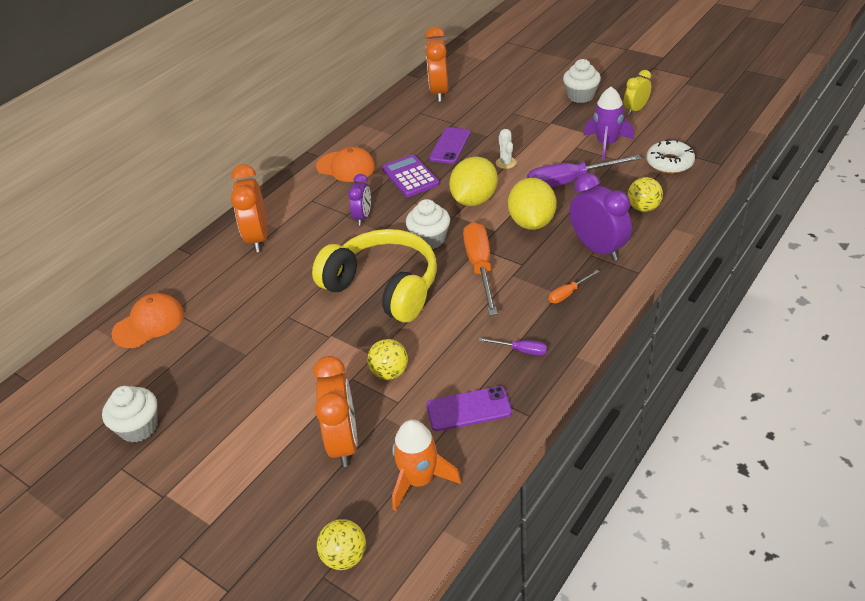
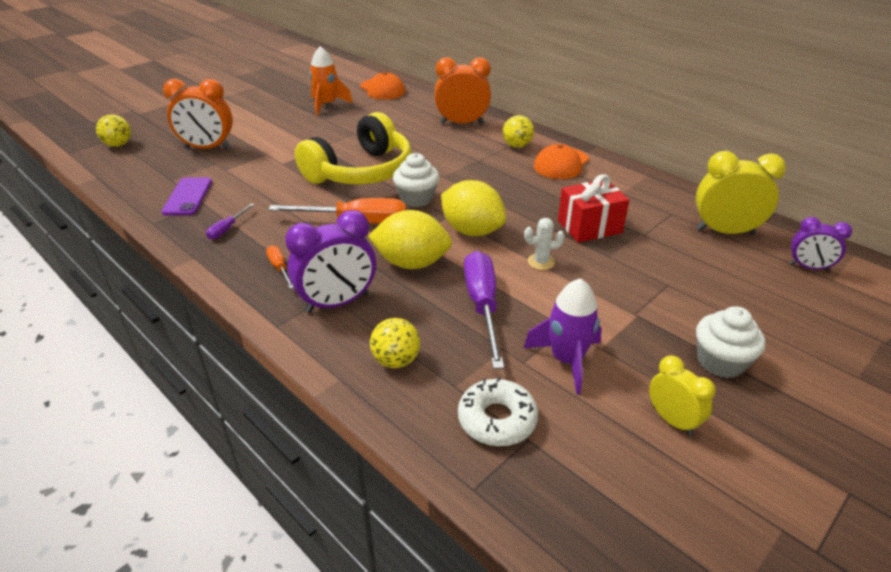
camera: 95 degrees right, 5 degrees down
(139, 427) = (286, 90): white cupcake -> none
(363, 217) = (470, 168): purple clock -> purple clock (808, 267)
(389, 372) = (258, 168): yellow ball -> yellow ball (517, 146)
(410, 177) = (531, 197): purple calculator -> none
(420, 480) = (145, 172): orange rocket -> orange rocket (327, 105)
(439, 92) = (725, 231): orange clock -> yellow clock
(450, 146) = (589, 227): purple phone -> red gift

